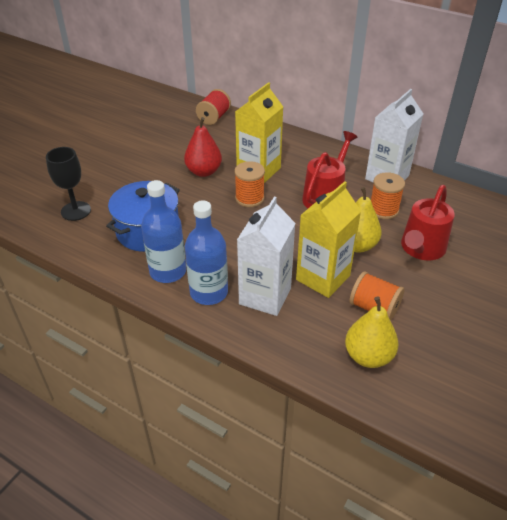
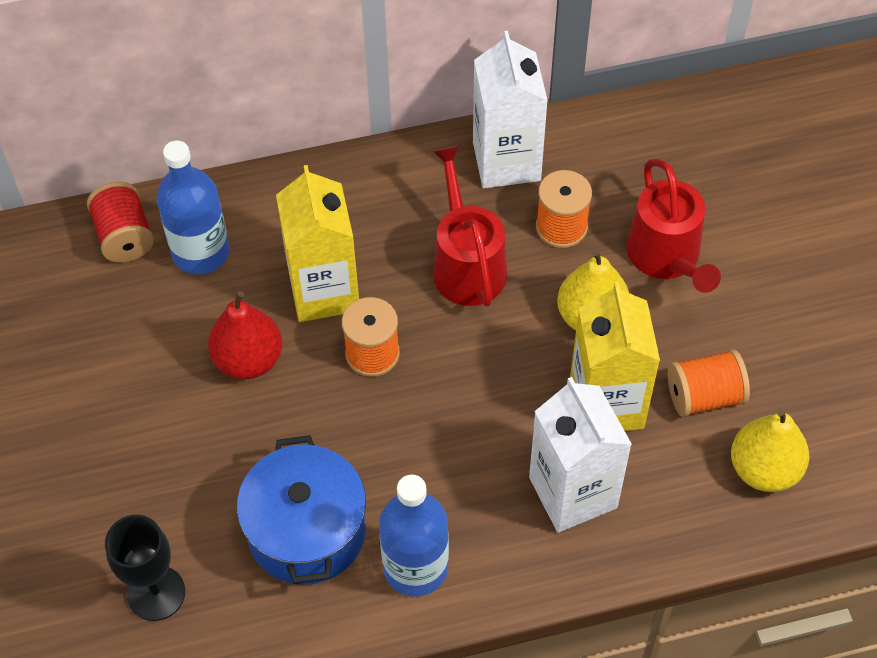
camera: 45 degrees left, 15 degrees up
(209, 292) = (503, 549): blue bottle -> blue bottle (201, 252)

